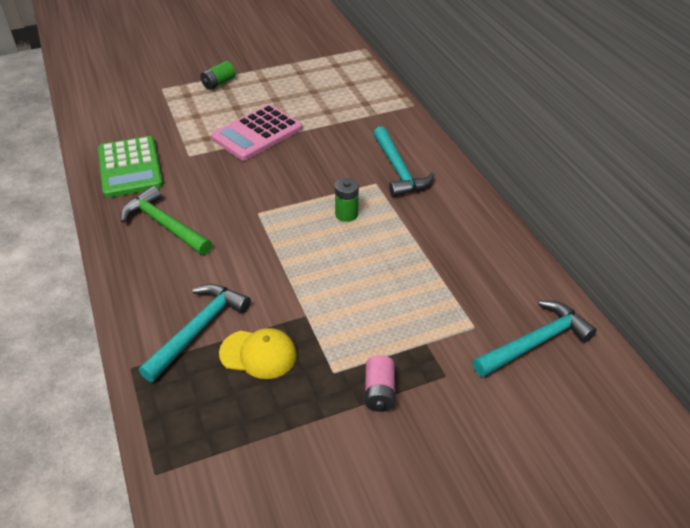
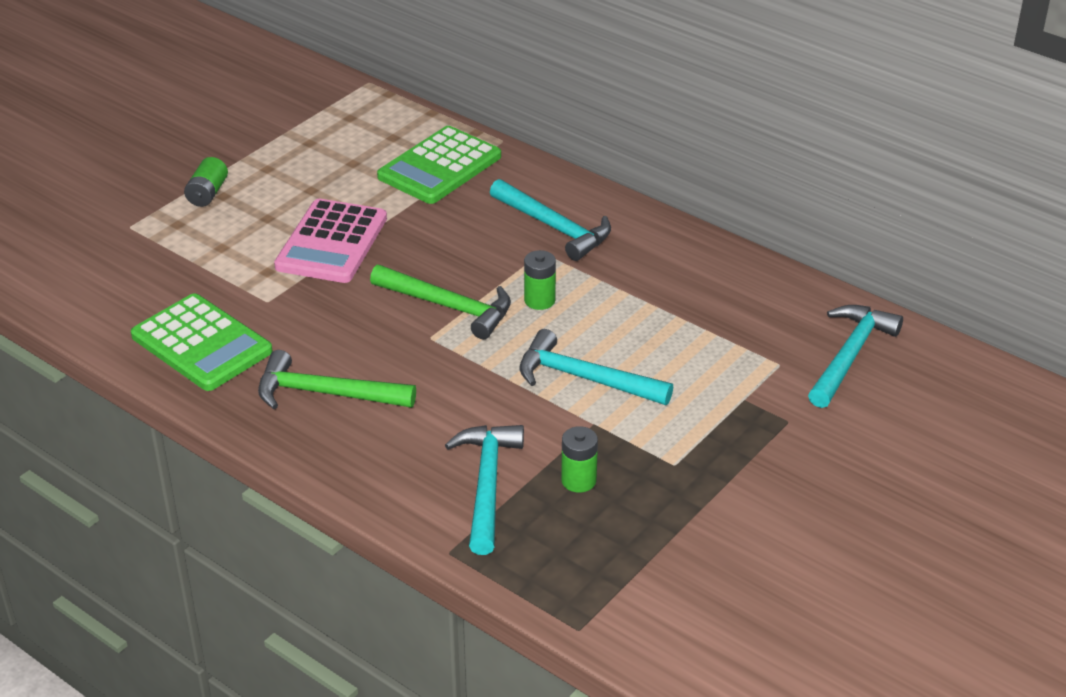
camera: 30 degrees left, 5 degrees down
(258, 354) = (578, 480): yellow cap -> green battery
(287, 197) = (449, 307): none -> green hammer
(328, 280) = (584, 378): none -> turquoise hammer
(361, 109) = (439, 167): none -> green calculator
(379, 392) = (736, 462): pink battery -> none

